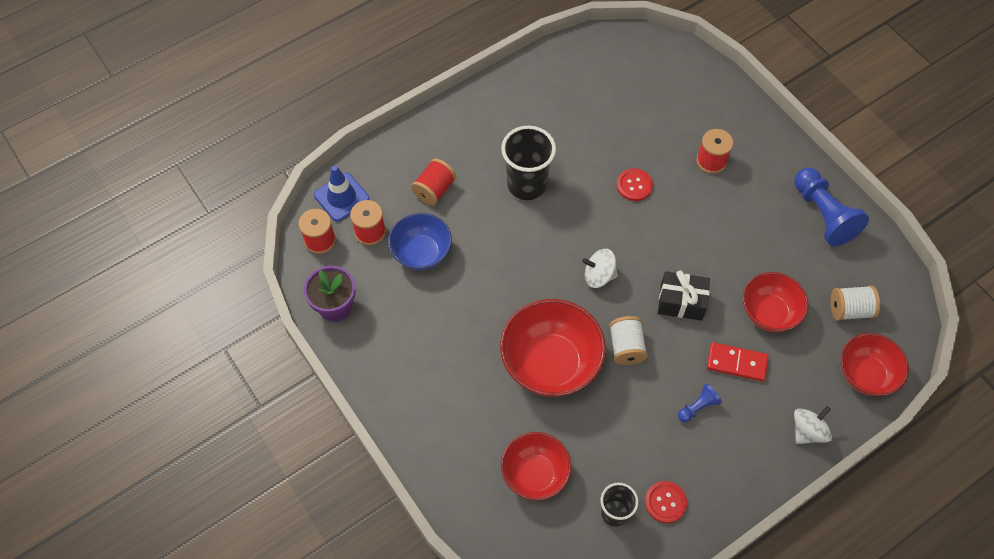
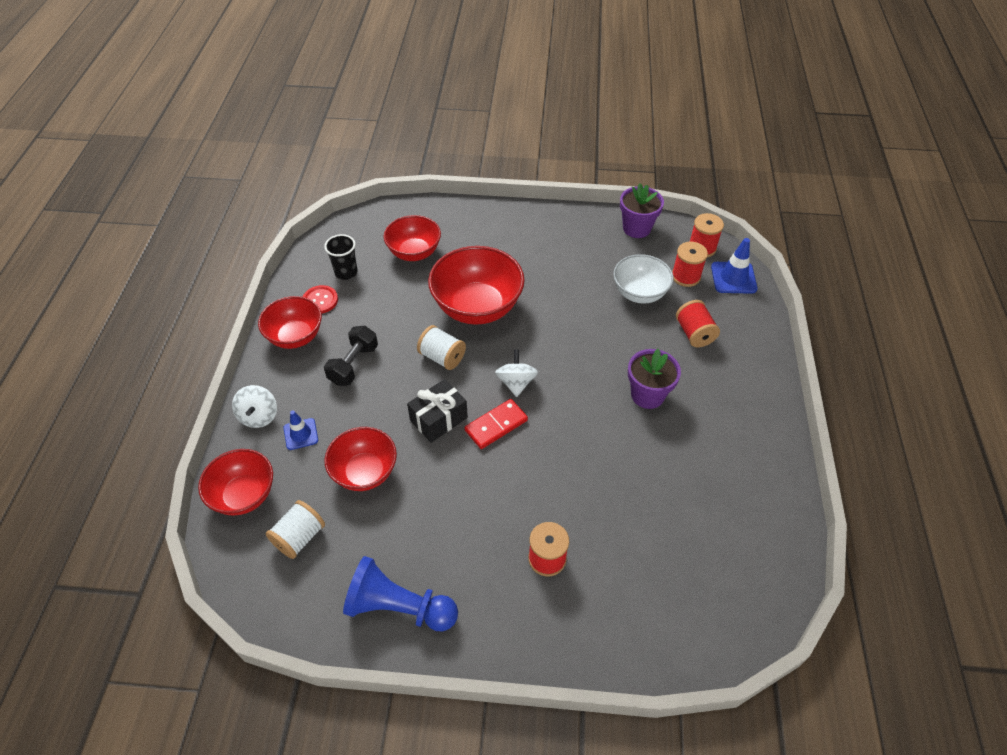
camera: 130 degrees right, 10 degrees down
(421, 253) = (639, 293): blue bowl -> white bowl
(526, 184) = (647, 395): black cup -> purple flower pot
(598, 276) = (516, 383): white spinning top -> white spinning top turned 45 degrees counterclockwise
(634, 185) = (577, 472): red button -> none
(697, 407) = (353, 364): blue pawn -> black dumbbell
(719, 482) = (295, 336): none -> red bowl
(736, 363) = (354, 415): red domino -> red domino (496, 425)
(789, 385) = (301, 434): none -> blue traffic cone

